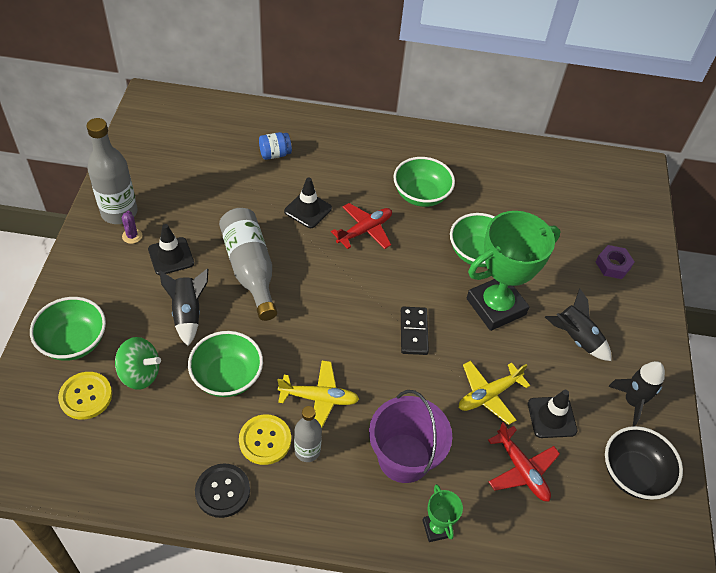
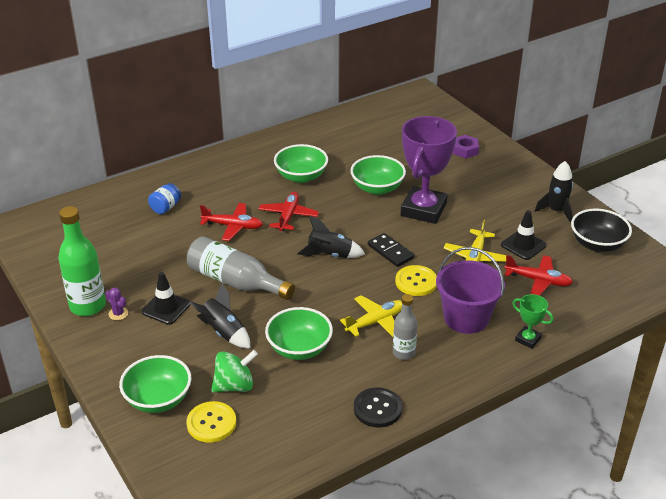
camera: 35 degrees left, 15 degrees down
(119, 212) = (88, 306): grey bottle -> green bottle
(265, 440) = (369, 365): yellow button -> yellow button (416, 282)
(308, 210) = (233, 226): black traffic cone -> red plane
(496, 307) = (423, 209): green trophy -> purple trophy
(576, 338) = (489, 198): black rocket -> black rocket (330, 255)

